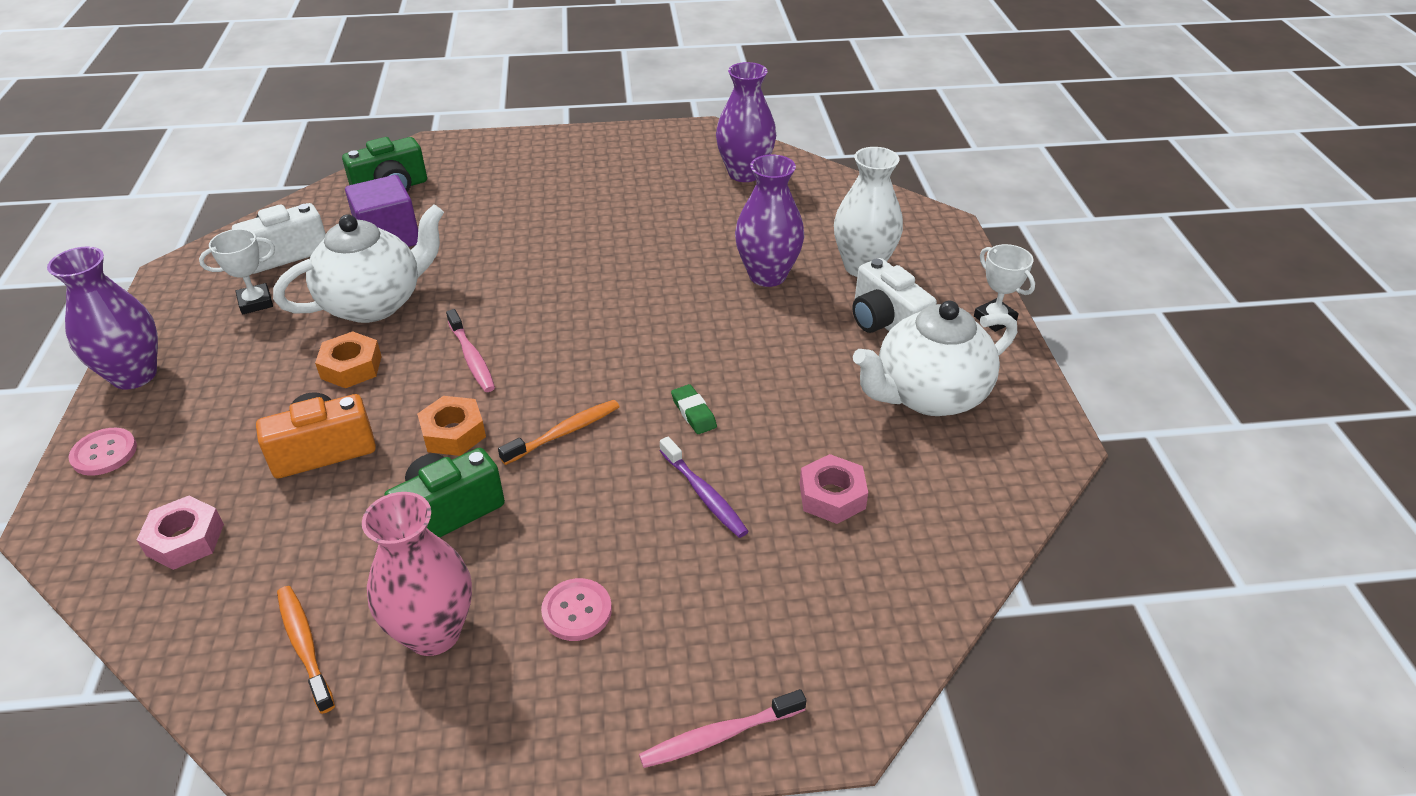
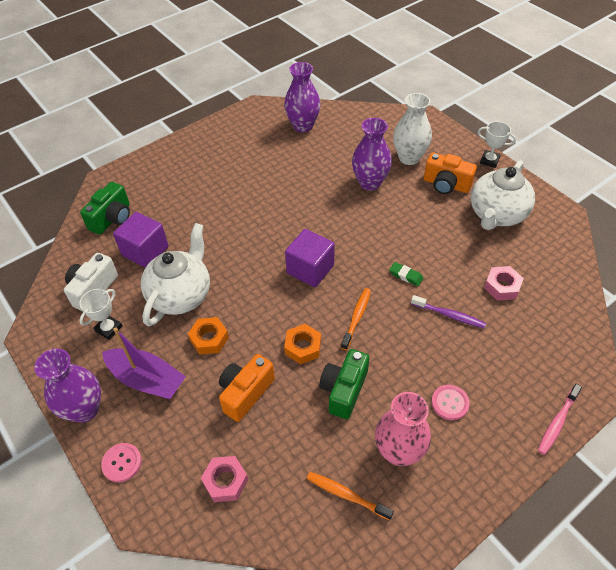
camera: 30 degrees left, 10 degrees up
(232, 377) = (147, 380): none -> purple boat
(471, 357) = (268, 300): pink toothbrush -> none
(567, 345) = (310, 269): none -> purple cube
(885, 323) = (446, 185): white camera -> orange camera

